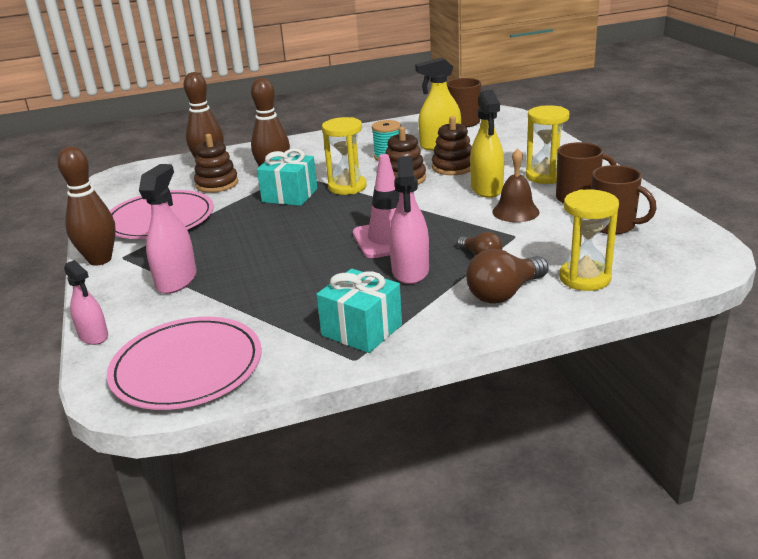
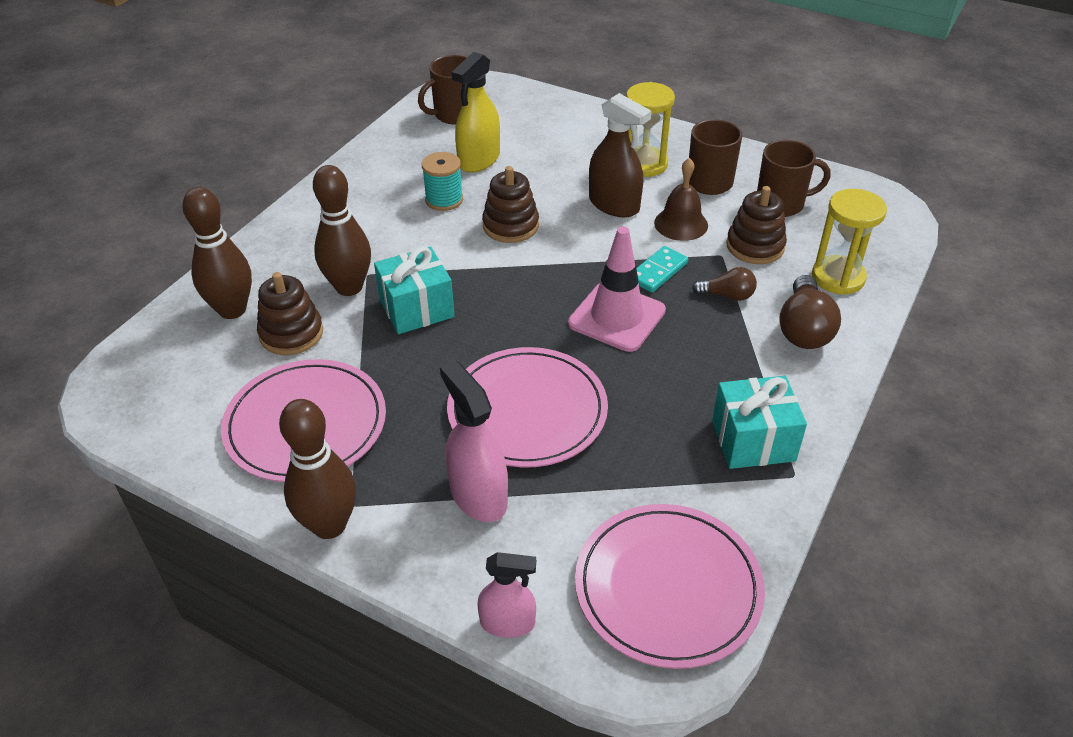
camera: 45 degrees left, 15 degrees up
(263, 258) = (527, 411): none -> pink plate
(347, 187) = (465, 265): yellow hourglass -> none
(410, 271) = (693, 347): pink spray bottle -> none
(453, 167) = (538, 187): brown stacking toy -> brown stacking toy (755, 246)
(455, 228) = (657, 271): none -> turquoise domino
(486, 189) = (614, 205): yellow spray bottle -> brown spray bottle

